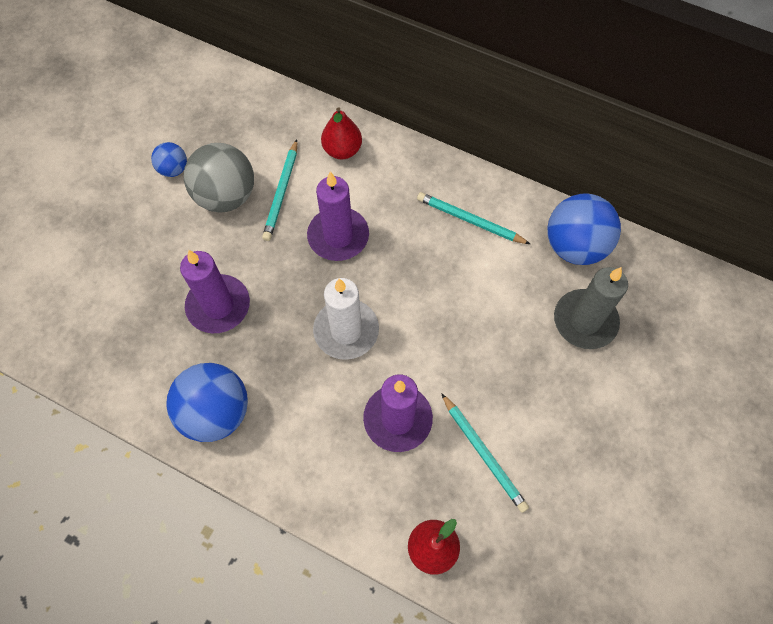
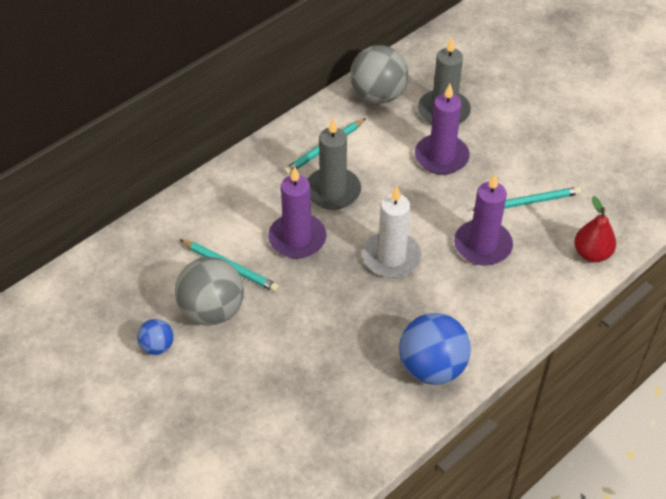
camera: 70 degrees left, 15 degrees down
(218, 306) = (328, 343): purple candle -> purple candle (441, 157)
(342, 150) = (208, 212): red pear -> none
(414, 247) = (333, 191): none -> grey candle
(575, 246) = (378, 95): blue ball -> grey ball

